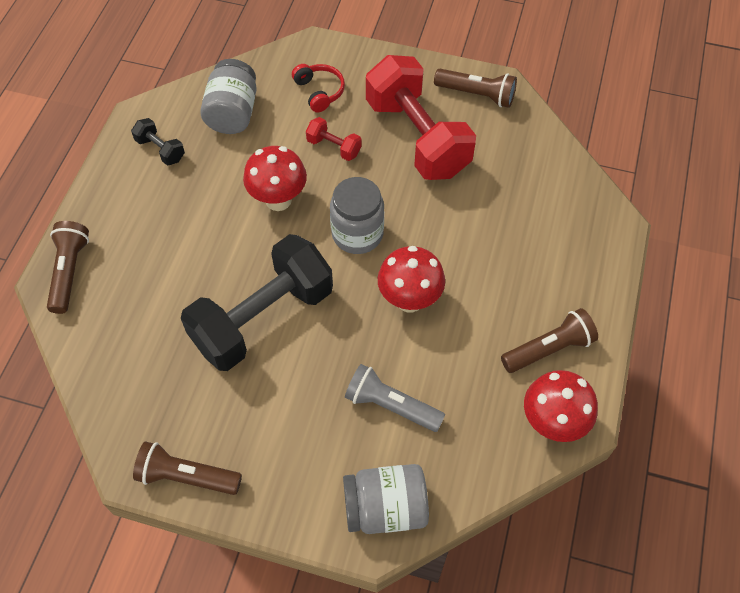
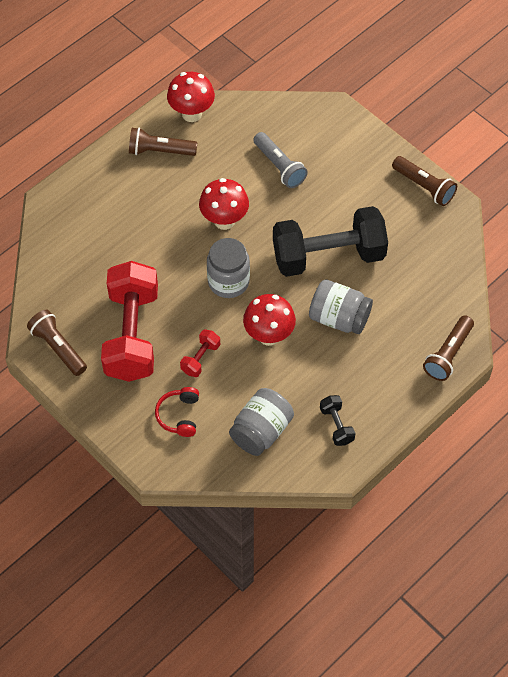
camera: 150 degrees left, 0 degrees up
(334, 147) = (200, 358): red dumbbell -> red dumbbell turned 60 degrees clockwise
(385, 508) = (318, 119): grey jar -> grey jar (339, 318)

